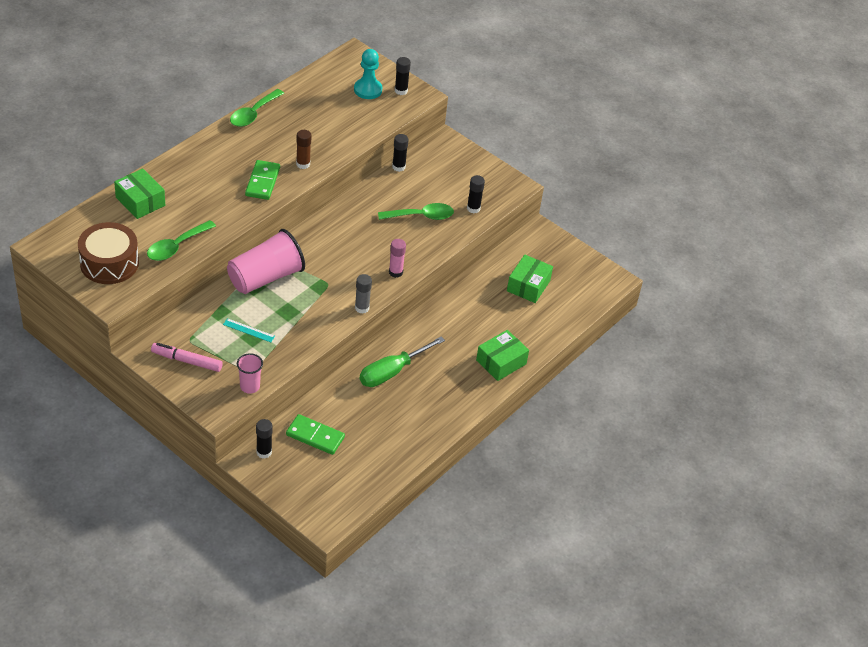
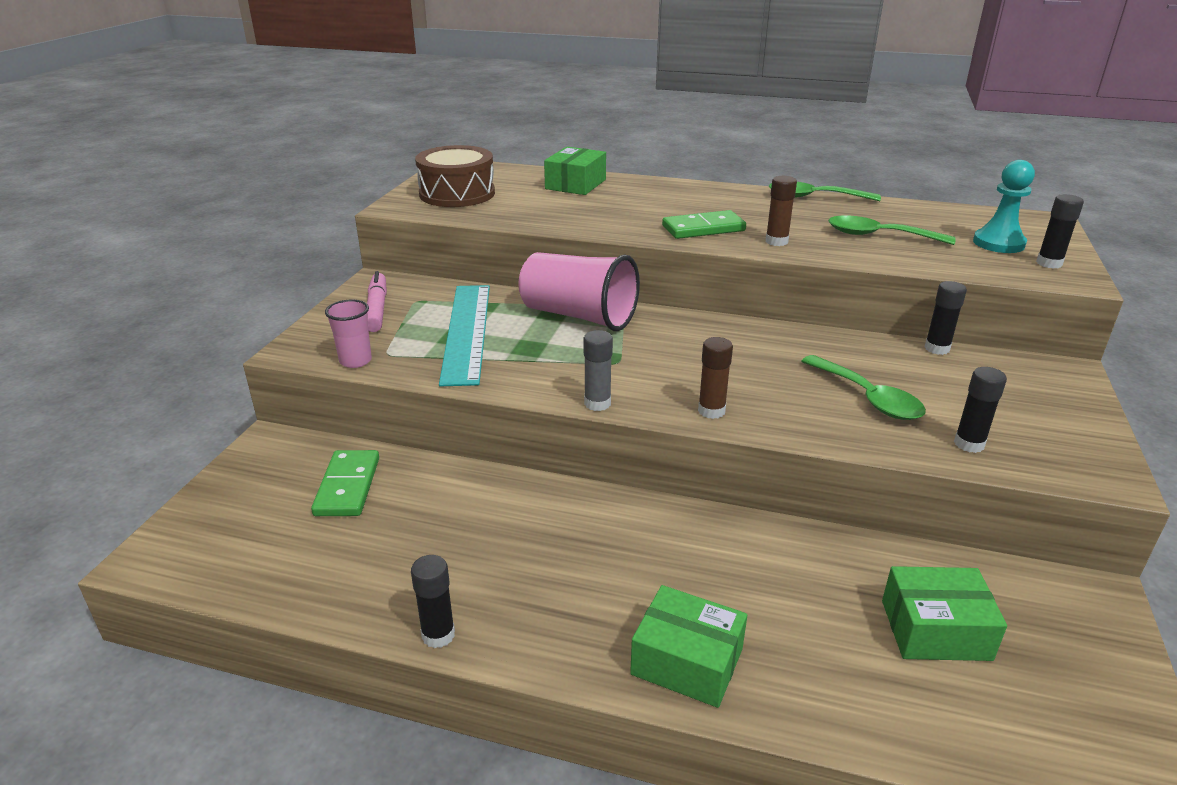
camera: 70 degrees right, 15 degrees down
(176, 246) = (522, 214): green spoon -> green spoon (879, 236)
(249, 330) = (467, 331): turquoise ruler -> turquoise ruler, size x2.47
(264, 452) = (292, 450): black glue stick -> black glue stick (438, 635)
(391, 372) = (542, 520): green screwdriver -> none
(395, 272) = (711, 411): pink glue stick -> brown glue stick

